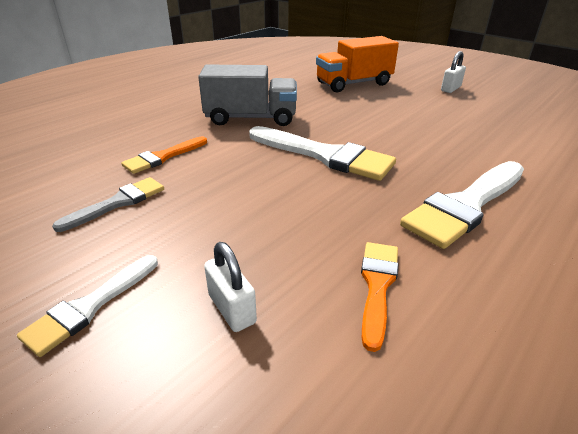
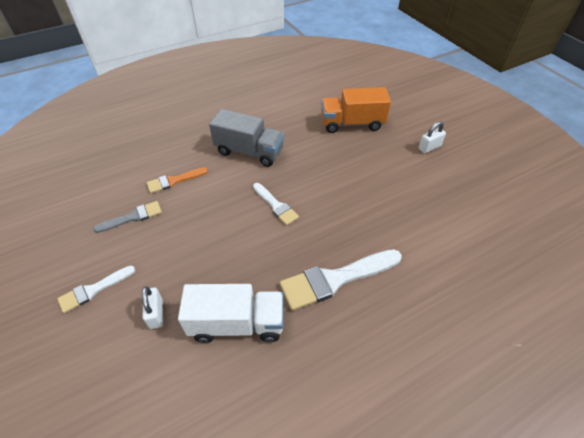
camera: 20 degrees right, 15 degrees up
(325, 155) = (276, 205): white brush -> white brush, size x0.57
(377, 285) = (237, 323): orange brush -> white truck

